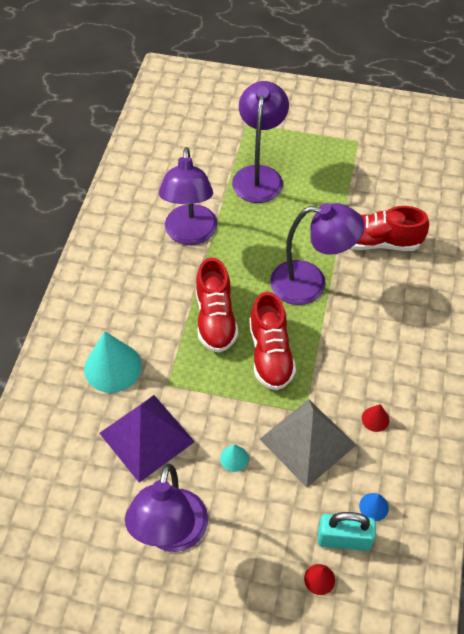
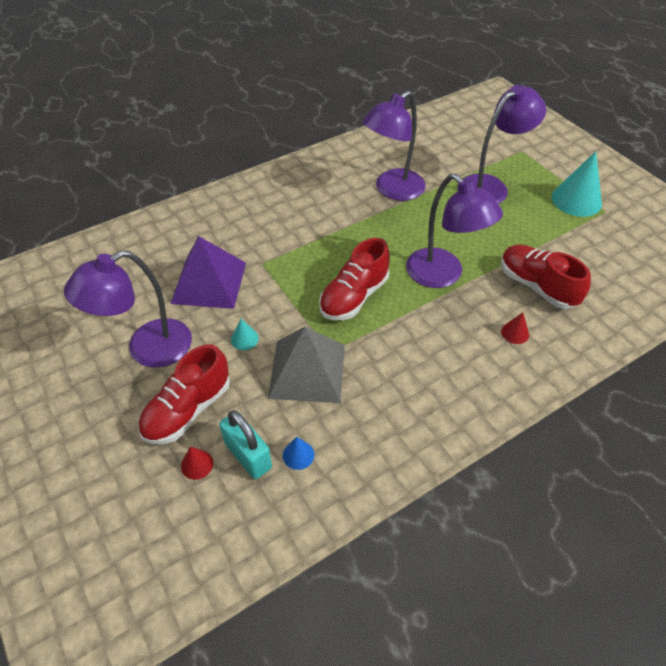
camera: 45 degrees right, 5 degrees down
(113, 367) = (242, 229): turquoise cone -> turquoise cone (576, 200)
(215, 319) = (344, 249): red shoe -> red shoe (188, 410)
(375, 419) = (378, 398): red cone -> red cone (515, 333)

